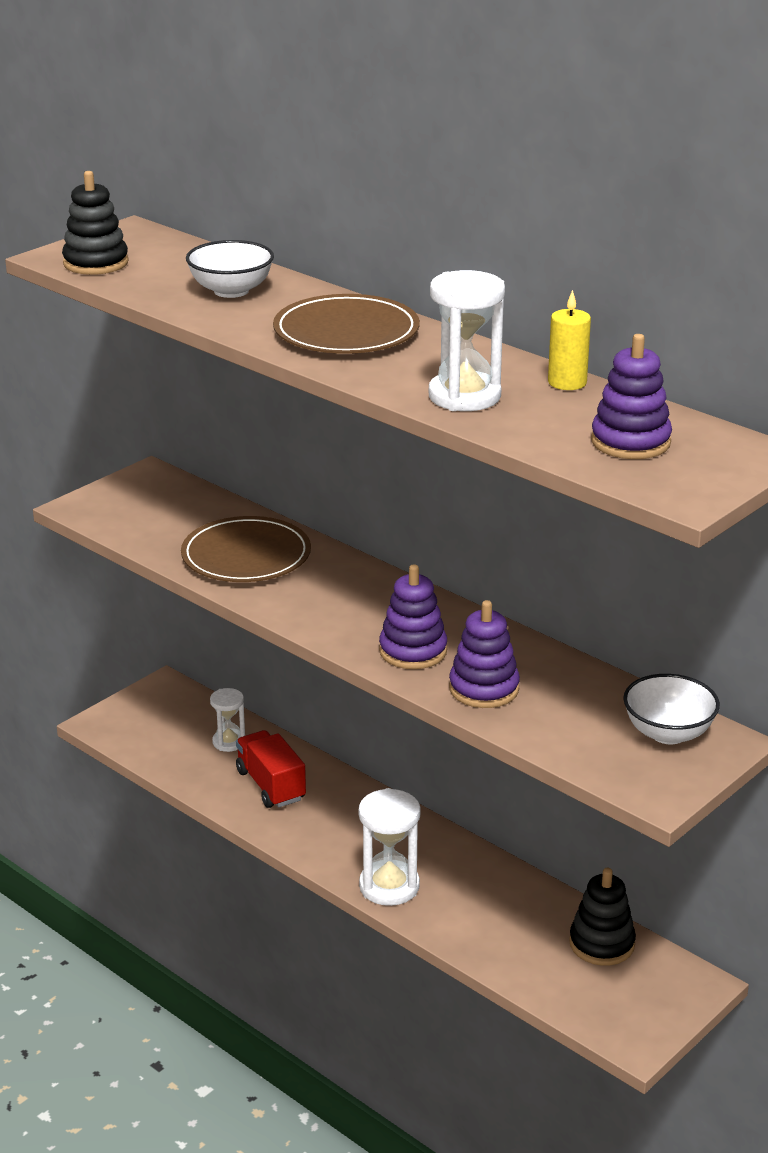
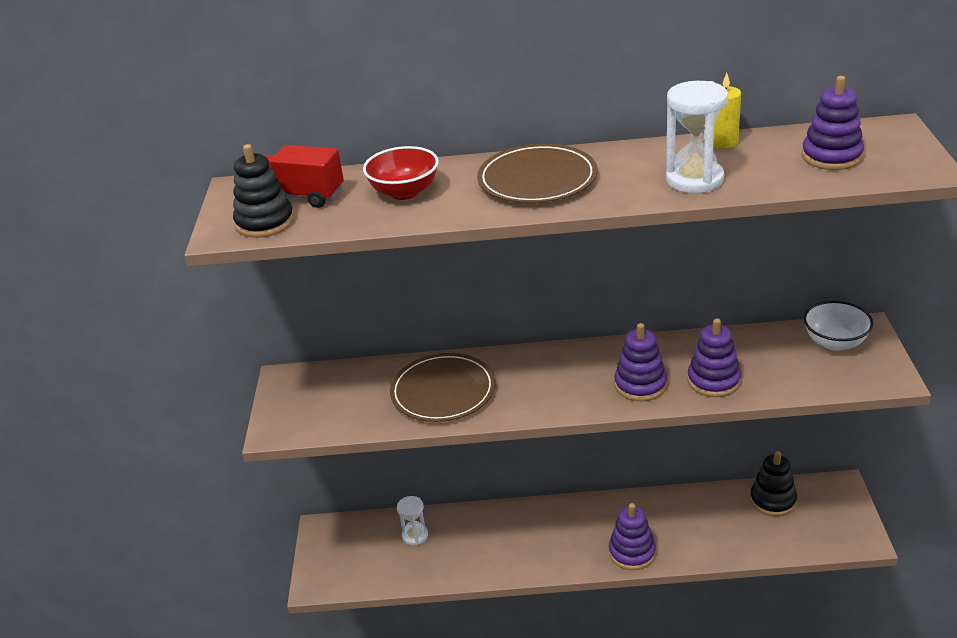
camera: 40 degrees left, 5 degrees up
(231, 291) = (404, 192): white bowl -> red bowl
(271, 785) = (479, 543): red truck -> red truck (299, 196)
(389, 886) = (632, 552): white hourglass -> purple stacking toy

